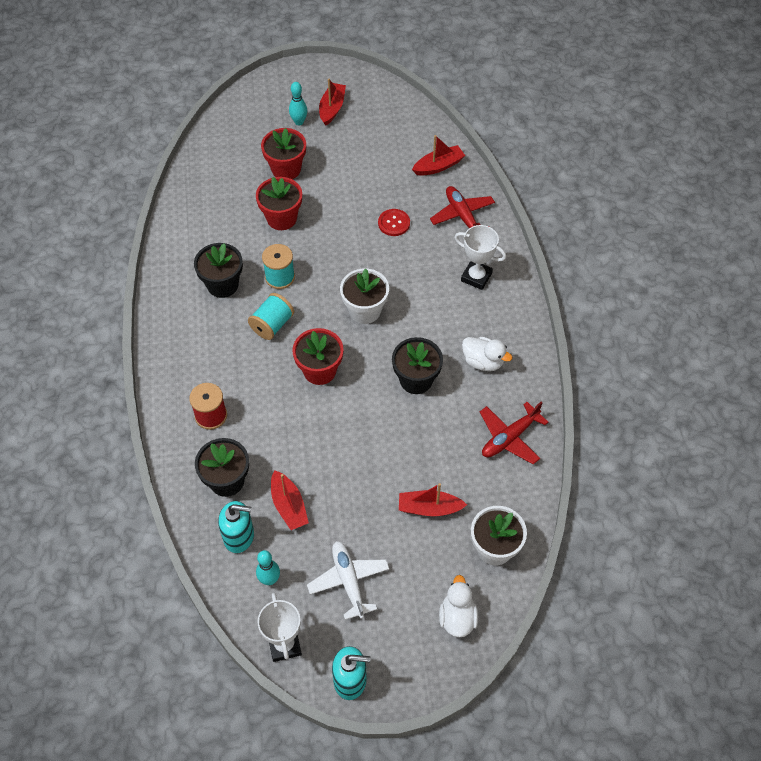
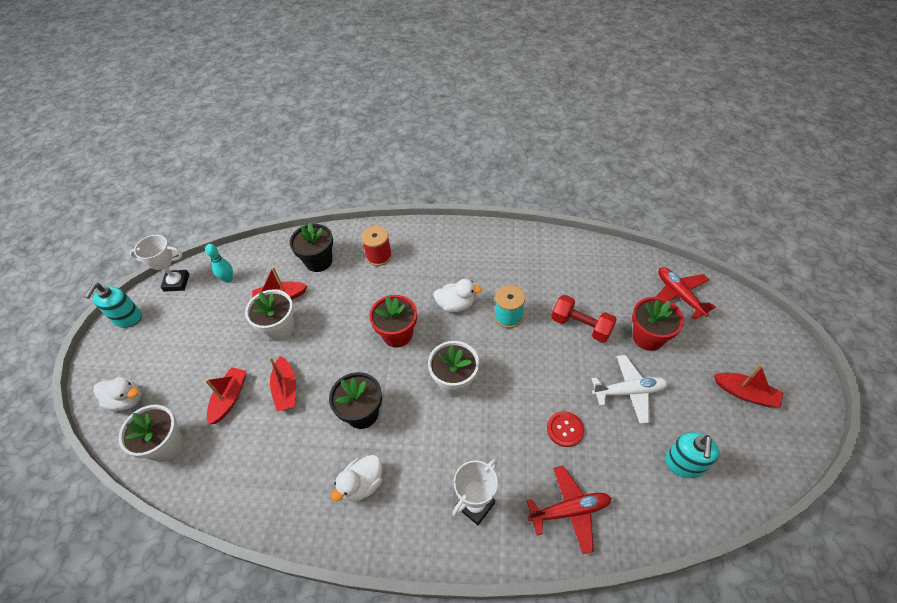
camera: 105 degrees right, 5 degrees down
(222, 285) = (507, 274): black flower pot -> none
(239, 536) = (270, 264): turquoise soap dispenser -> turquoise soap dispenser (683, 464)
(272, 325) = (456, 305): turquoise spool -> white duck
(281, 218) = (581, 326): red flower pot -> red dumbbell
(299, 122) = (719, 357): turquoise bowling pin -> none
(333, 490) = (279, 328): none -> white flower pot
(348, 581) = (199, 328): white plane -> white plane (629, 391)
(438, 166) = (653, 499): red boat -> red boat (286, 389)
(509, 438) = (266, 489): red plane -> red plane (679, 295)

